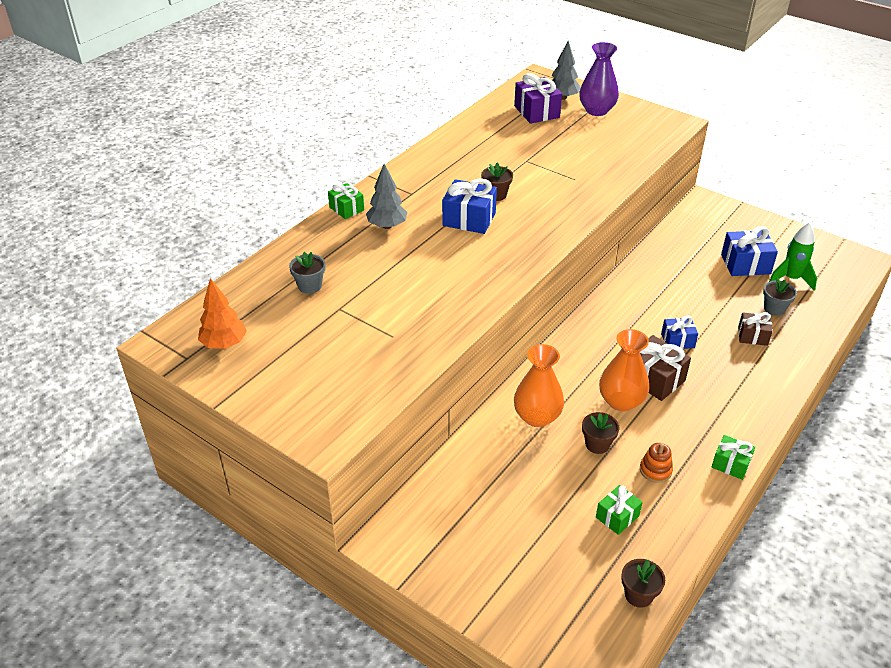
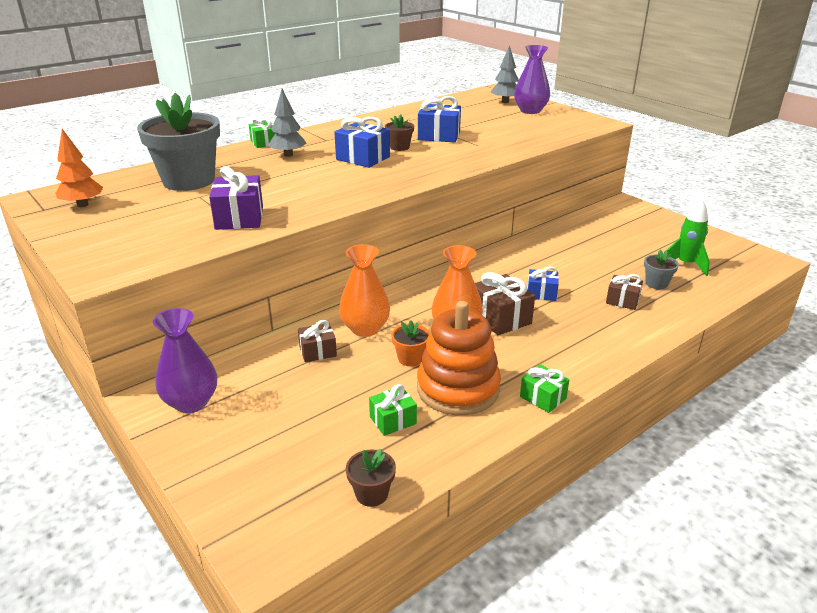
camera: 15 degrees right, 10 degrees down
(310, 286) = (189, 181): grey flower pot -> grey flower pot, size x2.33
(426, 537) = (191, 402): none -> purple vase
(508, 454) = (318, 351): none -> brown gift
(537, 112) = (475, 107): purple gift -> purple gift (239, 218)
(597, 444) = (410, 358): brown flower pot -> orange flower pot
(655, 470) = (458, 389): orange stacking toy -> orange stacking toy, size x2.37
(745, 264) = (642, 248): blue gift -> blue gift (439, 136)

